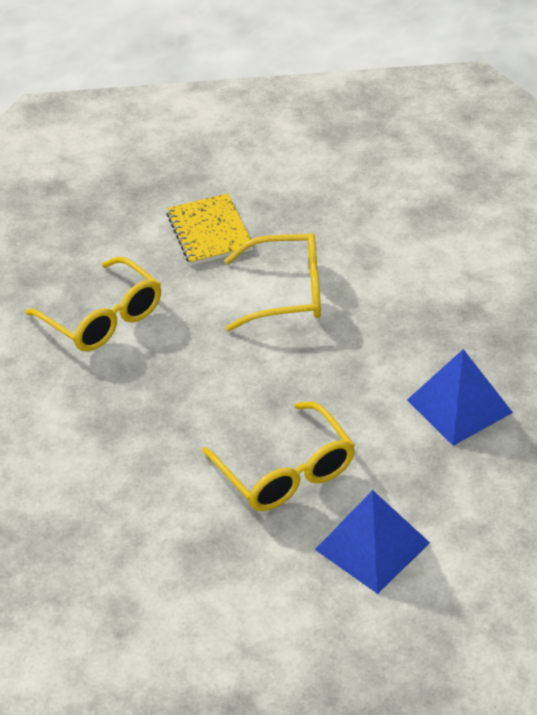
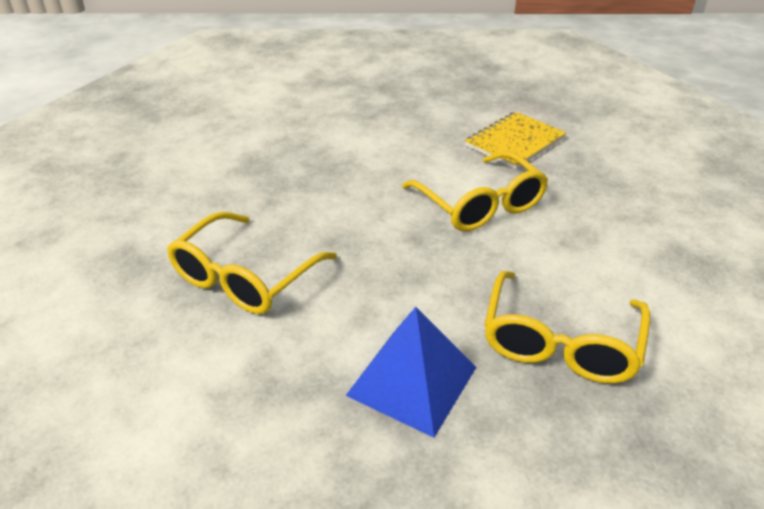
camera: 60 degrees right, 5 degrees down
(104, 318) = (370, 127): yellow glasses -> yellow glasses (560, 343)
(372, 546) = (162, 373): blue pyramid -> none

